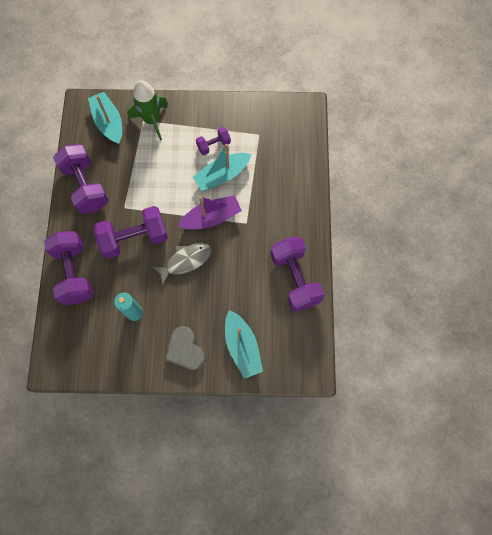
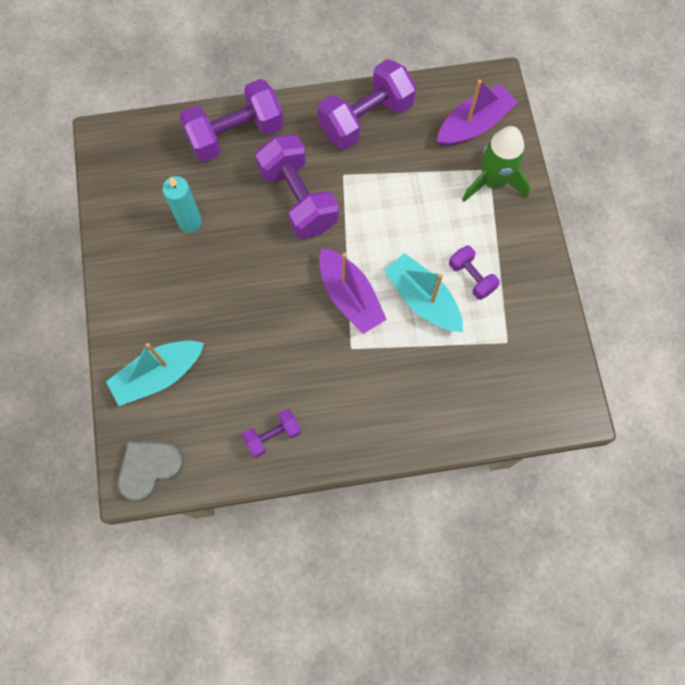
camera: 80 degrees right, 0 degrees up
(109, 123) = (474, 125): turquoise boat -> purple boat
(185, 350) = (145, 298): grey heart -> grey heart (150, 468)
(186, 261) = (275, 273): grey fish -> none
(295, 278) = (273, 435): purple dumbbell -> purple dumbbell, size x0.52

